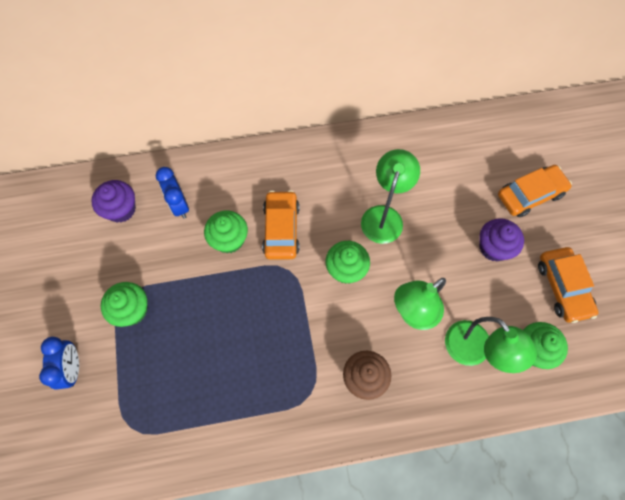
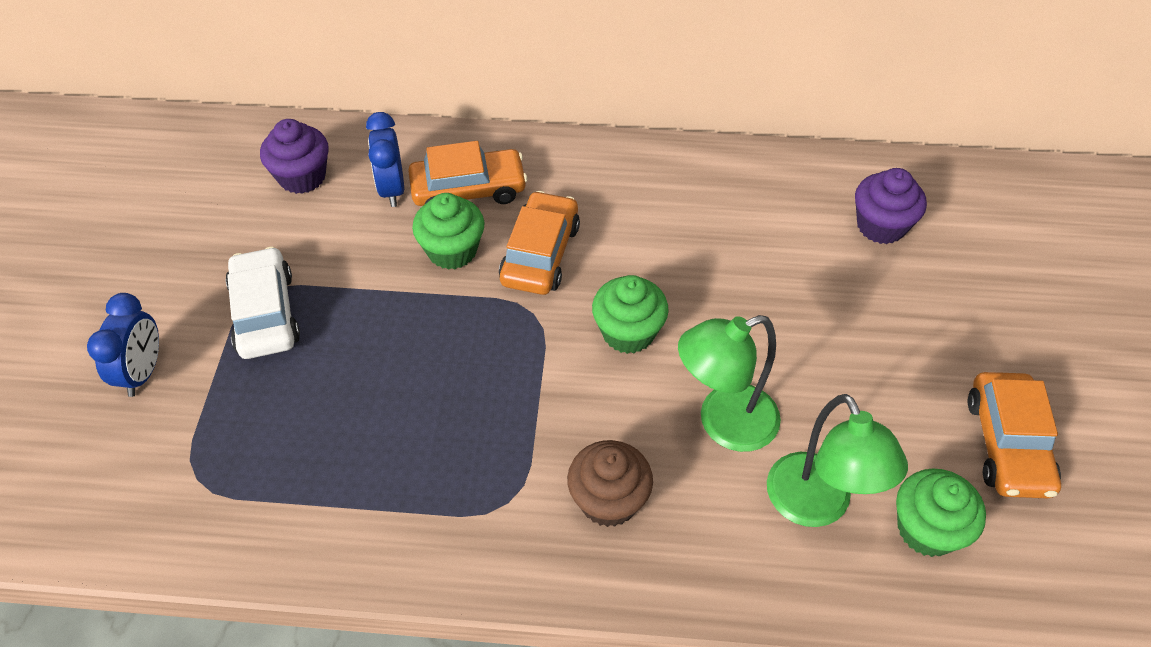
camera: 15 degrees right, 15 degrees down
(132, 310) = (265, 313): green cupcake -> white car
(384, 216) = (716, 270): green lamp -> none
(493, 247) = (894, 356): purple cupcake -> purple cupcake (881, 226)
(530, 195) = (980, 292): orange car -> orange car (468, 189)

